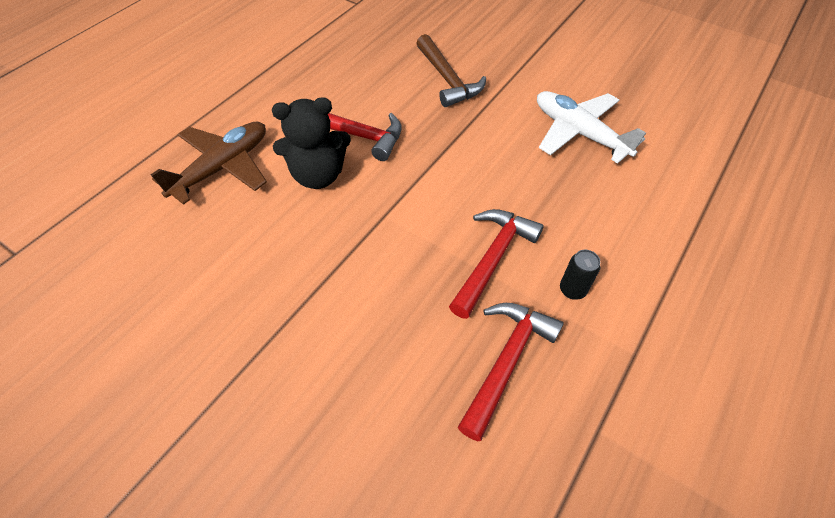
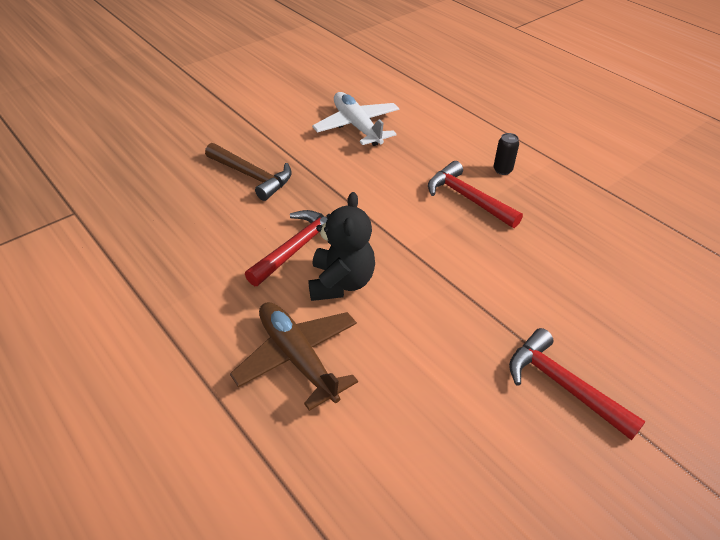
camera: 75 degrees left, 10 degrees down
(447, 79) = (252, 176): brown hammer -> brown hammer turned 45 degrees clockwise
(506, 362) = (555, 213): red hammer -> red hammer (563, 385)
(579, 133) = (357, 126): white plane -> white plane turned 90 degrees clockwise

